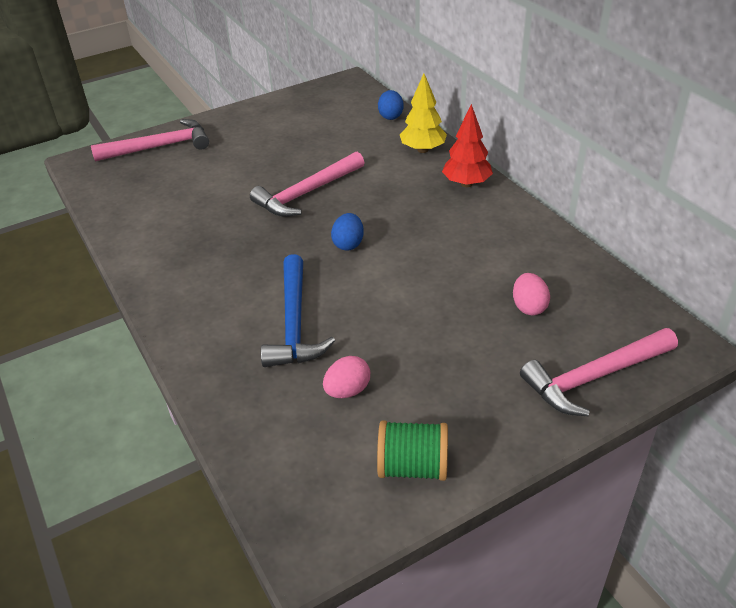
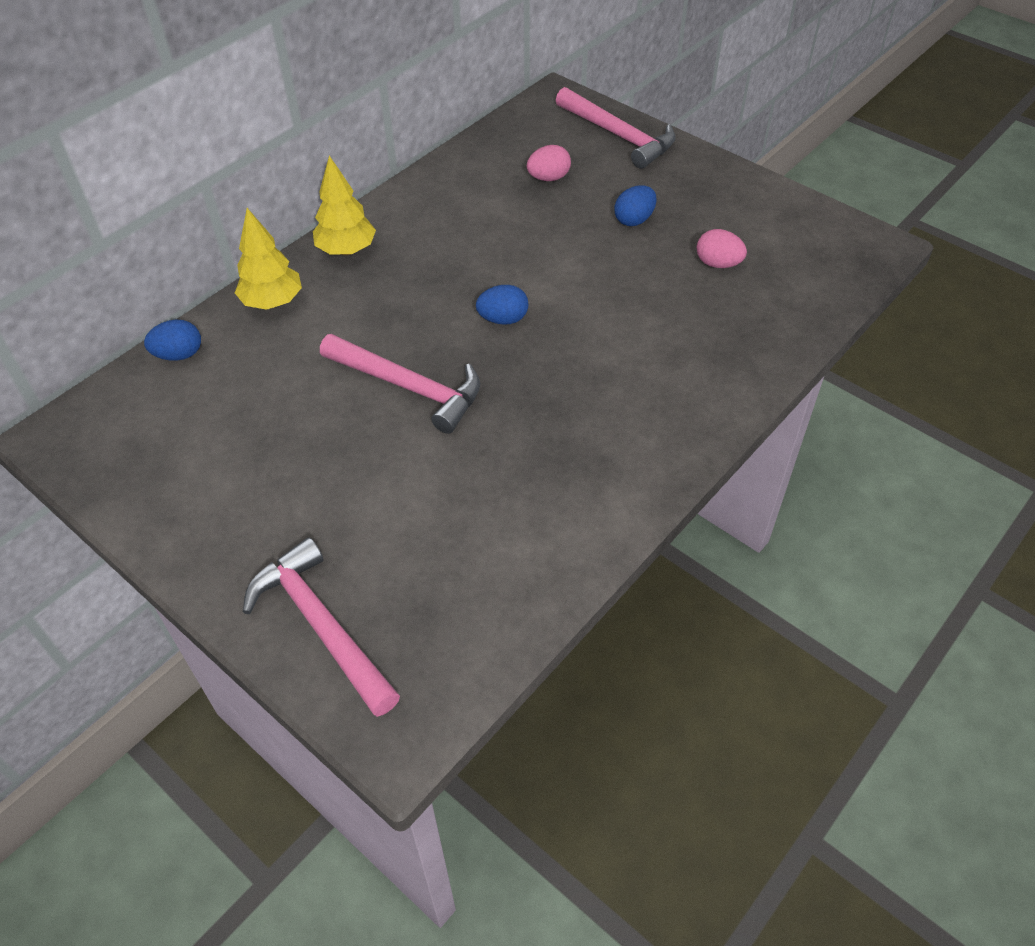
camera: 110 degrees left, 10 degrees up
(294, 323) = (653, 324): blue hammer -> none
(412, 467) = (770, 210): green spool -> none
(440, 349) = (634, 220): none -> blue egg
(466, 184) = (347, 250): red tree -> yellow tree

